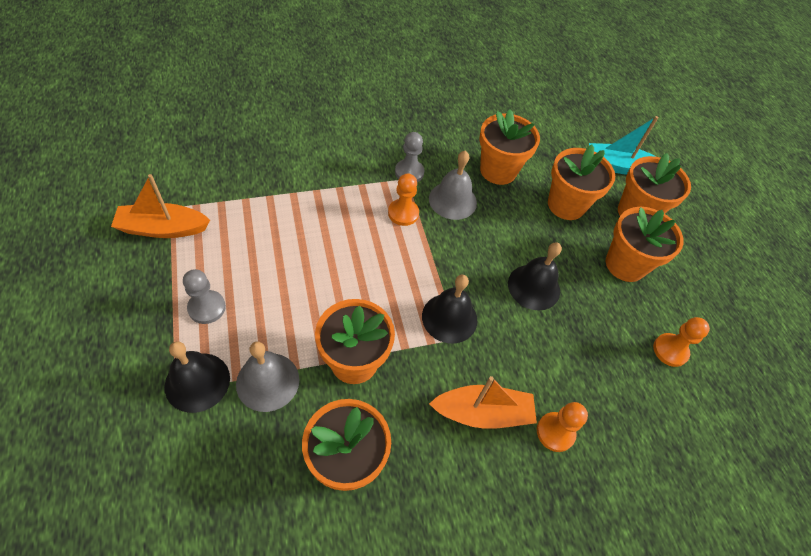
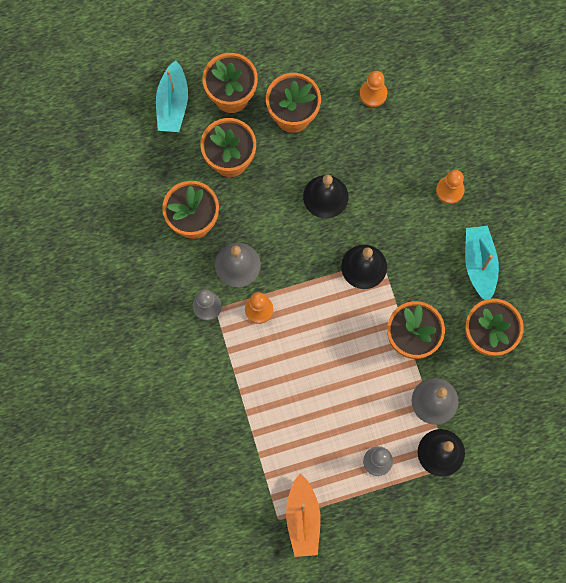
camera: 85 degrees left, 20 degrees up
(451, 462) = (479, 264): none -> turquoise boat
(482, 413) = (441, 242): orange boat -> none

